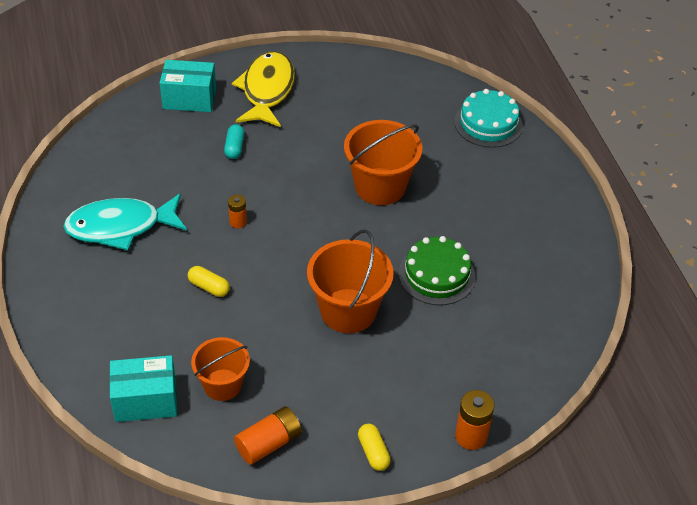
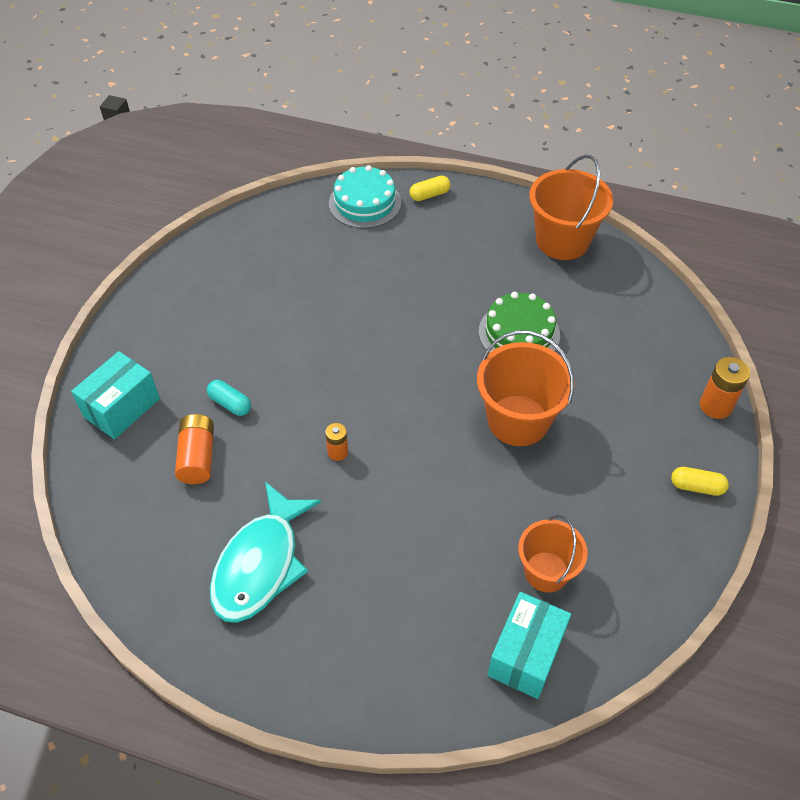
camera: 55 degrees left, 5 degrees up
(209, 287) = (408, 521): yellow capsule -> yellow capsule (429, 195)
(267, 90) = (172, 336): yellow fish -> none
(268, 443) = (642, 567): orange battery -> orange battery (197, 457)
(380, 186) = (380, 317): orange bucket -> orange bucket (562, 241)

